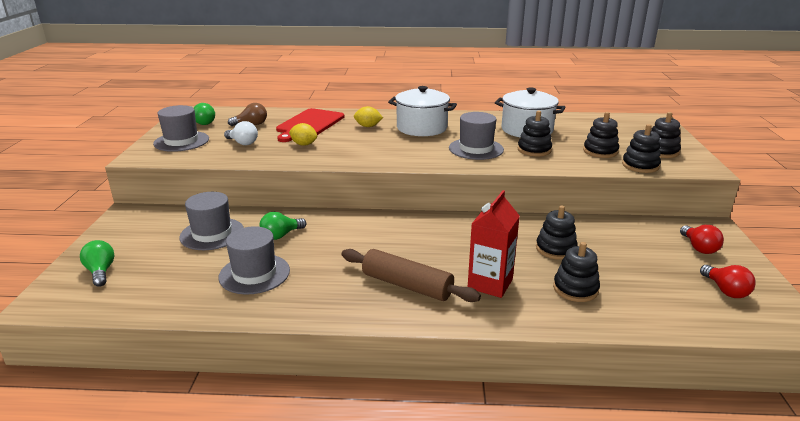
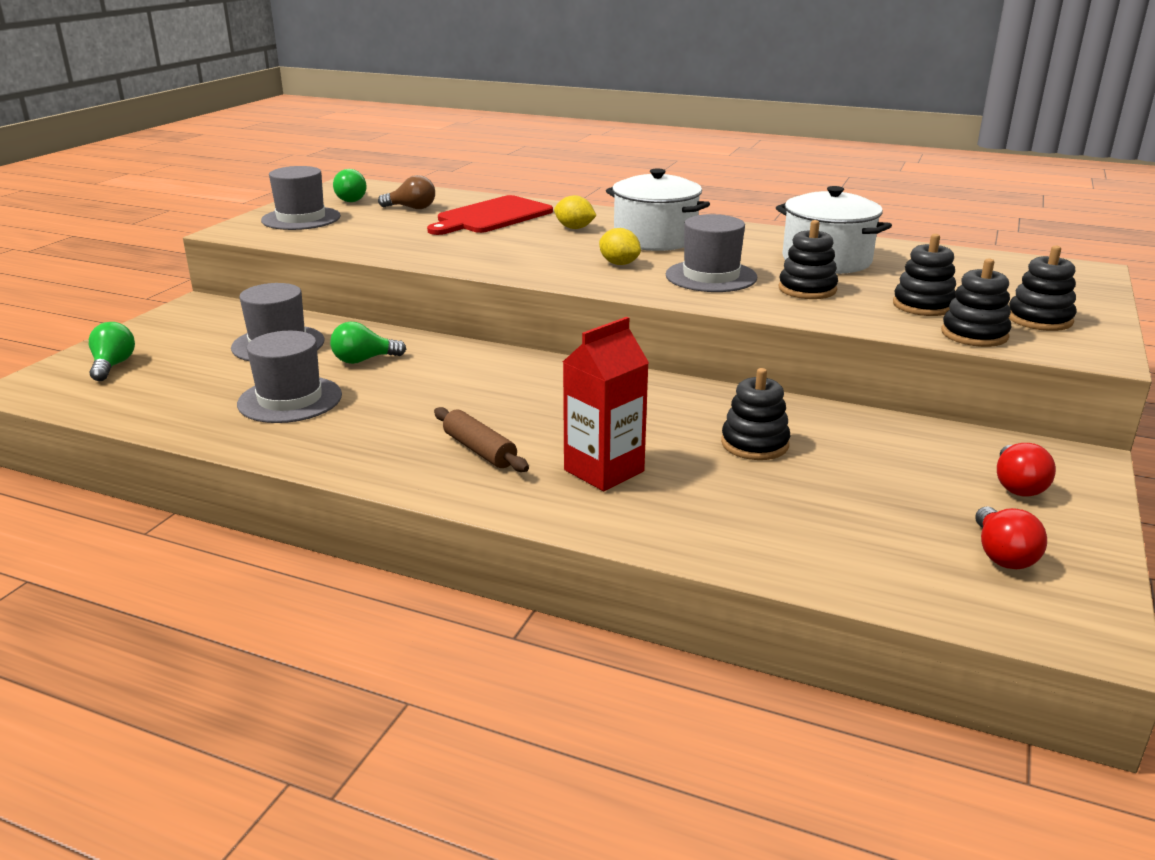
camera: 20 degrees right, 0 degrees up
(243, 143) = (377, 229): white light bulb -> none
(304, 144) = (458, 241): yellow lemon -> yellow lemon (619, 264)
(407, 285) = (479, 450): brown rolling pin -> brown rolling pin, size x0.65
(575, 289) = (733, 502): black stacking toy -> none

